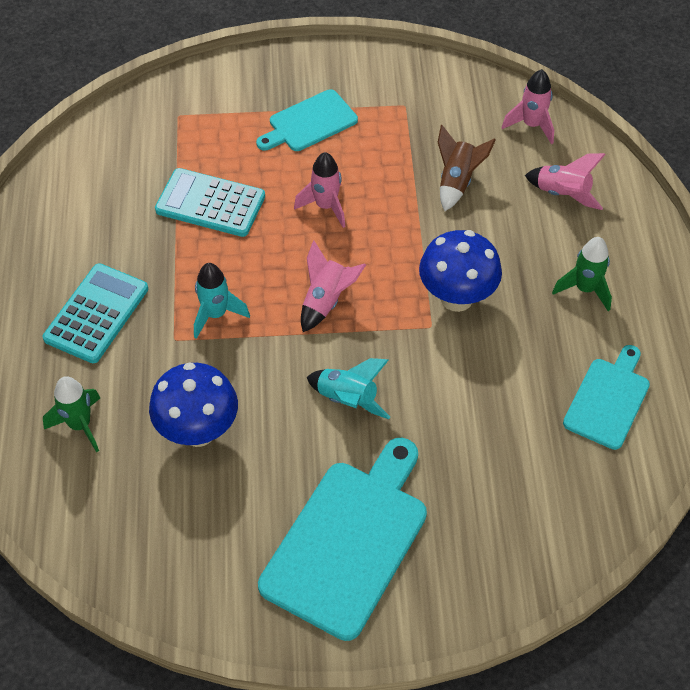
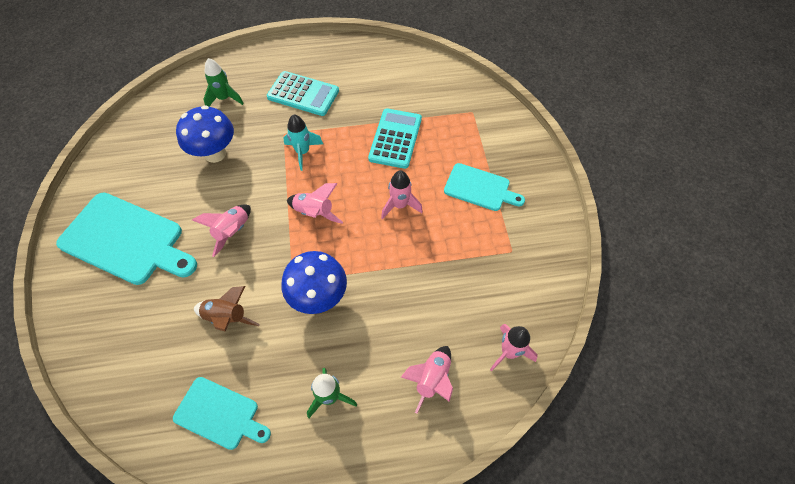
camera: 85 degrees right, 5 degrees up
(309, 123) = (480, 188): turquoise cutting board -> turquoise cutting board turned 150 degrees clockwise
(348, 399) = (232, 232): turquoise rocket -> pink rocket
(457, 182) = (435, 293): brown rocket -> brown rocket (227, 317)

